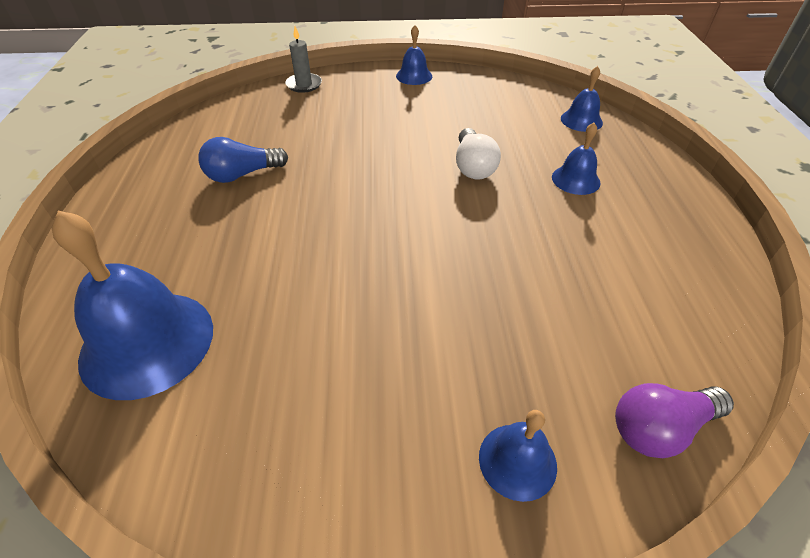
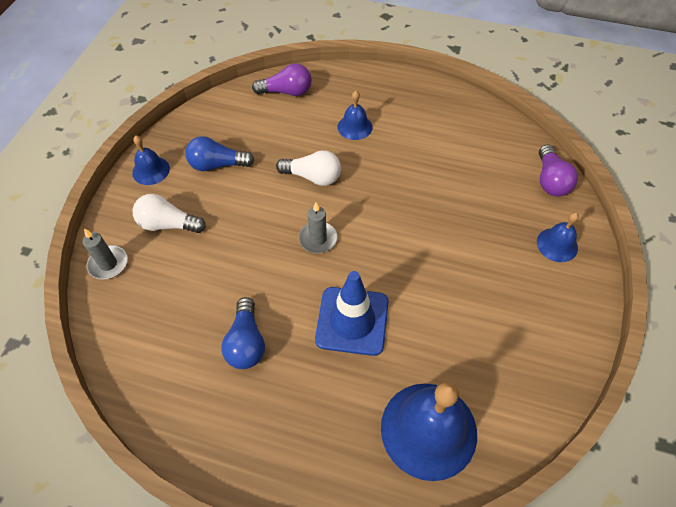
camera: 70 degrees left, 10 degrees up
(287, 241) = (352, 321): none -> blue traffic cone
(359, 100) = (168, 224): none -> white light bulb
(388, 190) = (318, 239): none -> grey candle
(445, 106) = (217, 165): none -> blue light bulb
(581, 120) = (287, 92): blue bell -> purple light bulb

